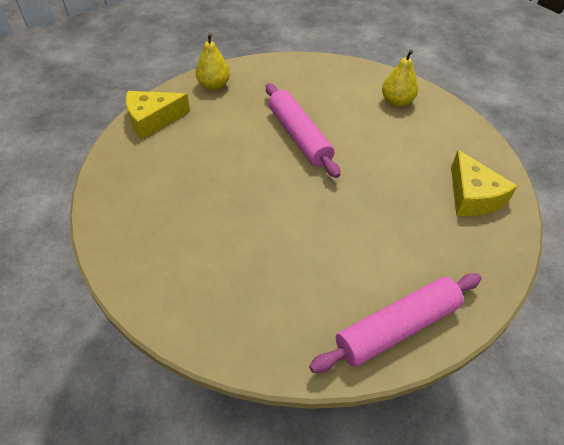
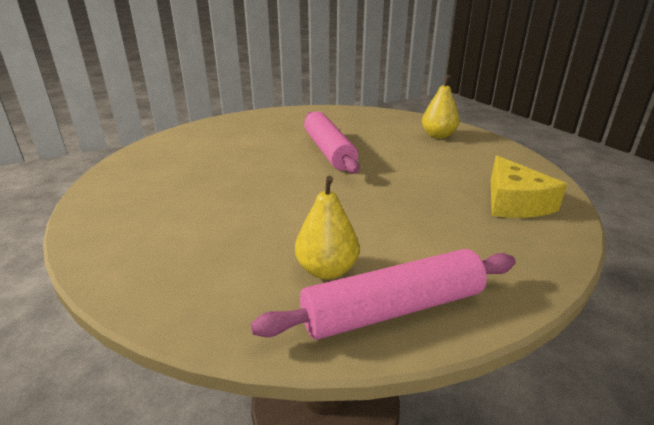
camera: 10 degrees right, 20 degrees down
(152, 119) = (192, 134): yellow cheese -> none
(214, 85) = (261, 119): yellow pear -> yellow pear (327, 270)

